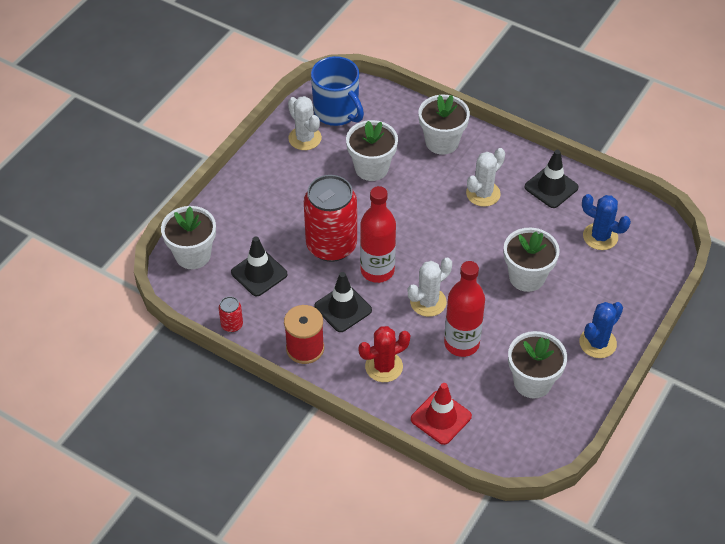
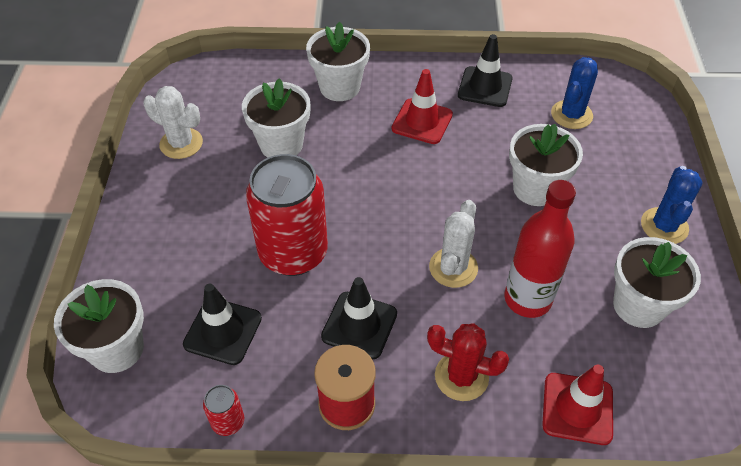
camera: 30 degrees left, 0 degrees up
(337, 112) = (201, 101): blue mug -> none
(377, 270) = (368, 258): red bottle -> none
(384, 367) = (461, 376): red cactus -> red cactus turned 75 degrees clockwise
(483, 194) = (422, 121): white cactus -> red traffic cone
(600, 237) = (571, 115): blue cactus -> blue cactus turned 60 degrees counterclockwise

